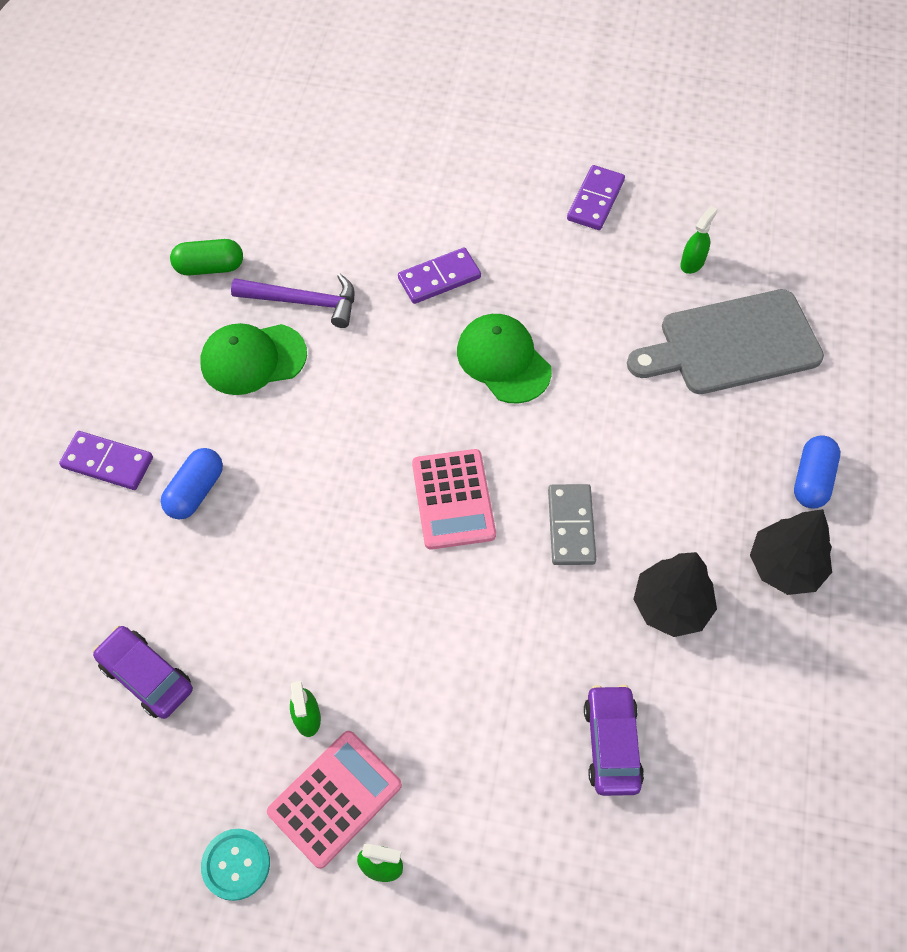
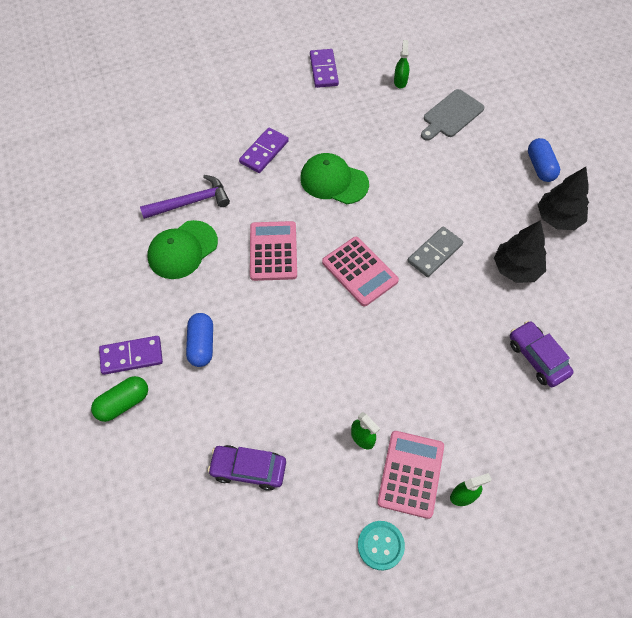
camera: 30 degrees left, 0 degrees up
(209, 267) = (115, 208): green capsule -> green capsule (123, 403)
(361, 416) = (273, 251): none -> pink calculator
(571, 526) = (435, 253): grey domino -> grey domino turned 75 degrees clockwise
(732, 344) = (451, 115): grey cutting board -> grey cutting board, size x0.63

